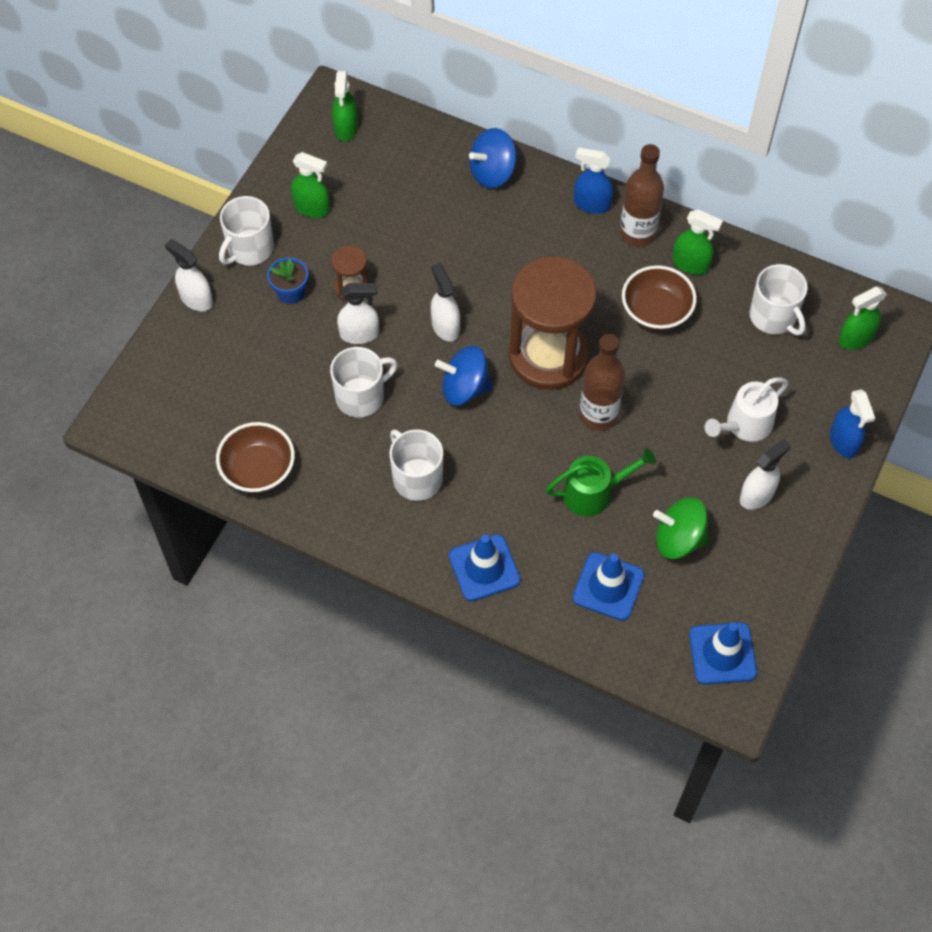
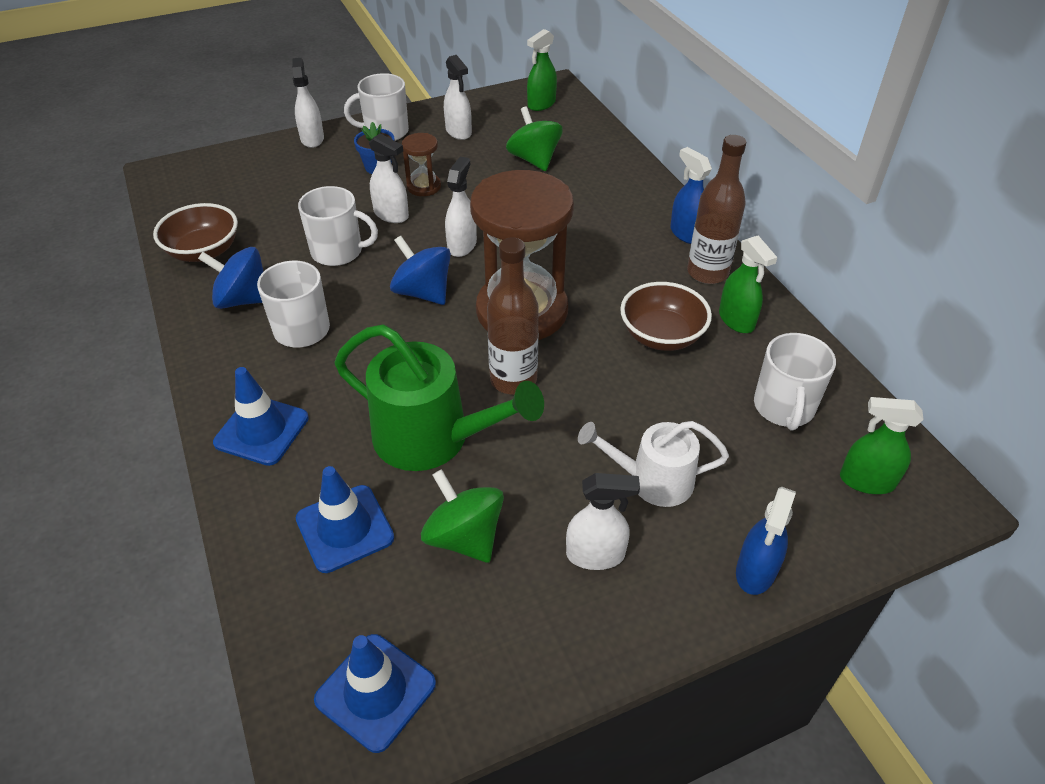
camera: 40 degrees right, 15 degrees down
(312, 208) = (458, 132): green spray bottle -> white spray bottle
(407, 200) = (534, 160): none -> green spinning top
(492, 173) = (623, 176): blue spinning top -> blue spinning top (243, 299)
(593, 493) = (432, 438): green watering can -> green watering can, size x1.58

